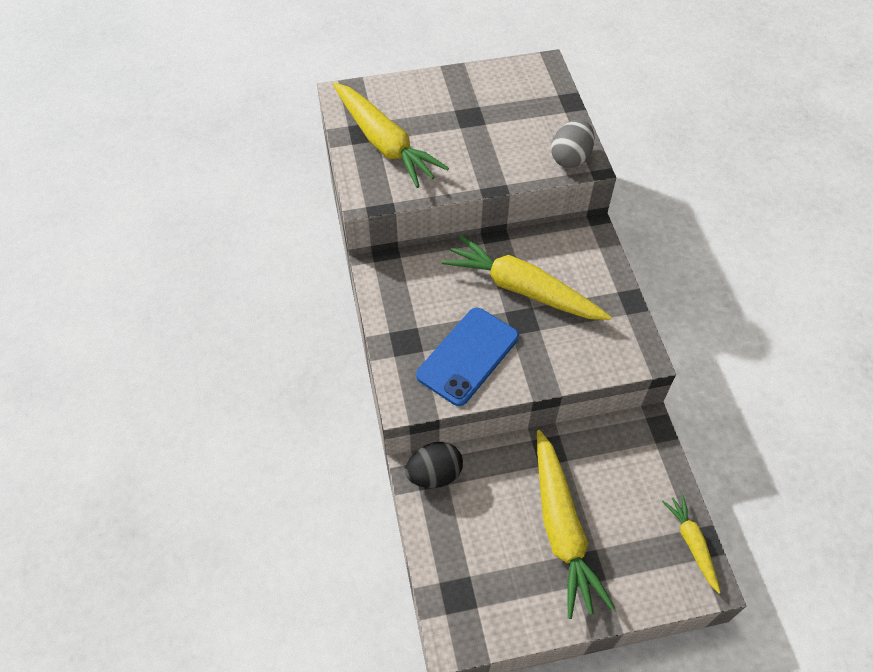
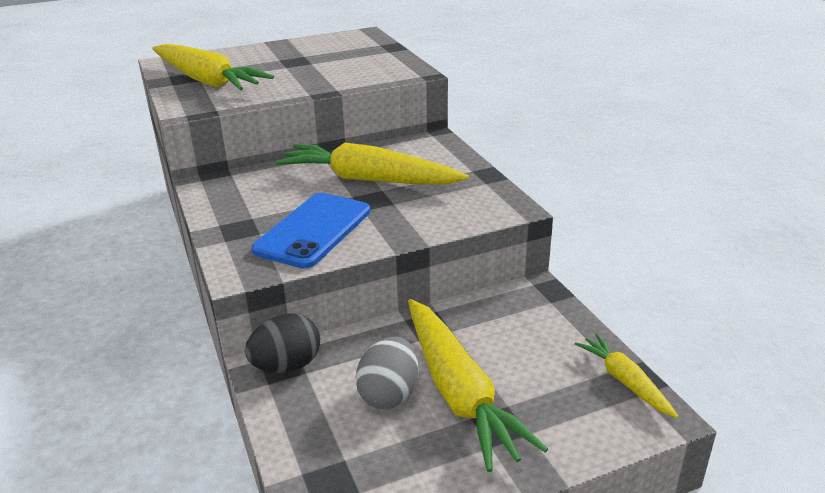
camera: 10 degrees left, 25 degrees down
(570, 158) = (399, 71): grey egg -> grey egg (389, 394)

